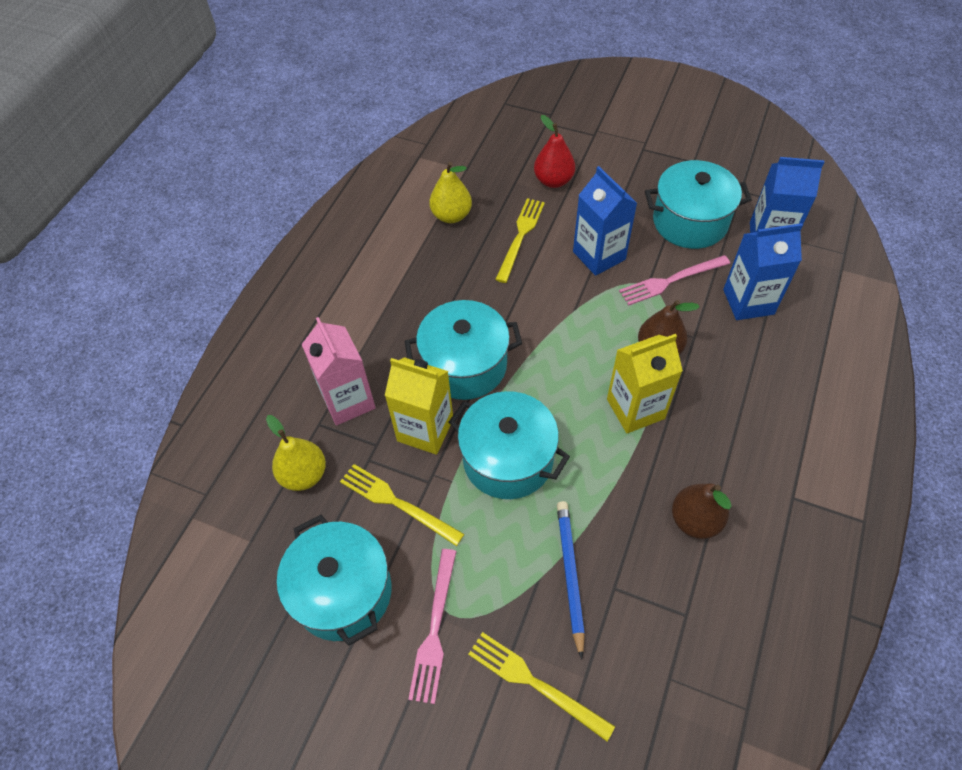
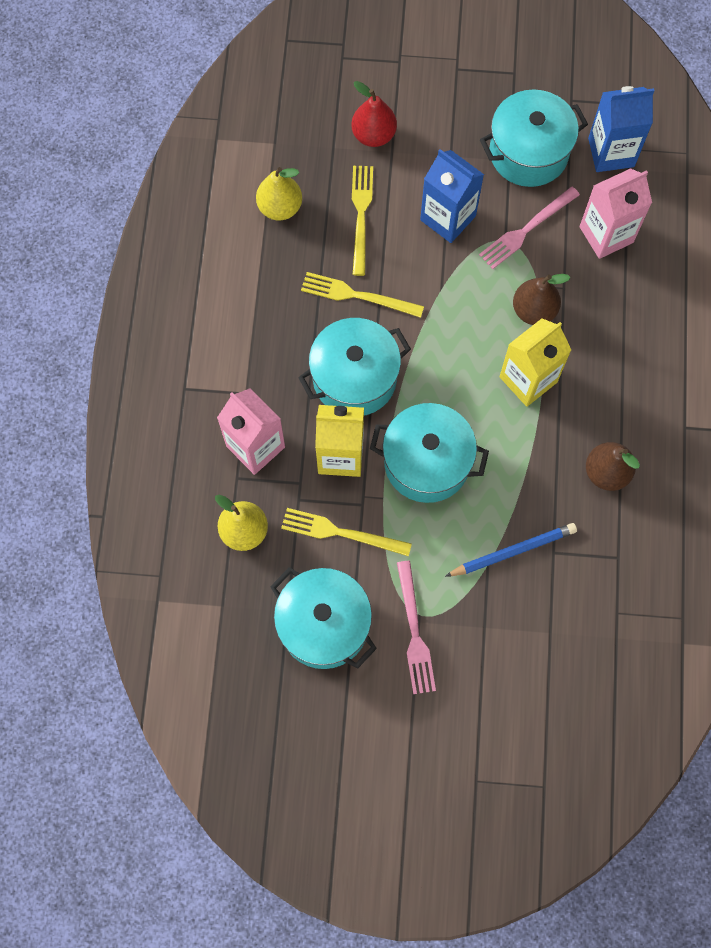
camera: 20 degrees left, 15 degrees up
(535, 683) = (511, 649): yellow fork -> yellow fork (357, 295)
(570, 574) = (513, 551): blue pencil -> blue pencil turned 90 degrees clockwise
(748, 302) = (606, 234): blue carton -> pink carton

